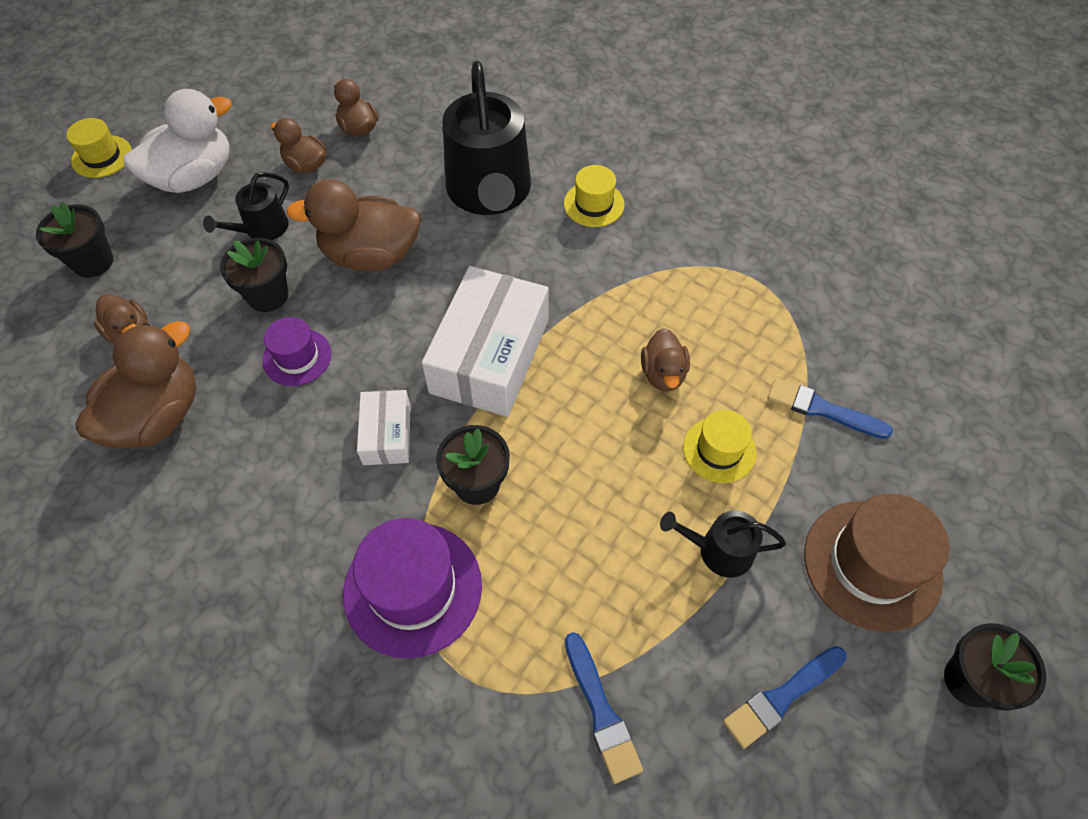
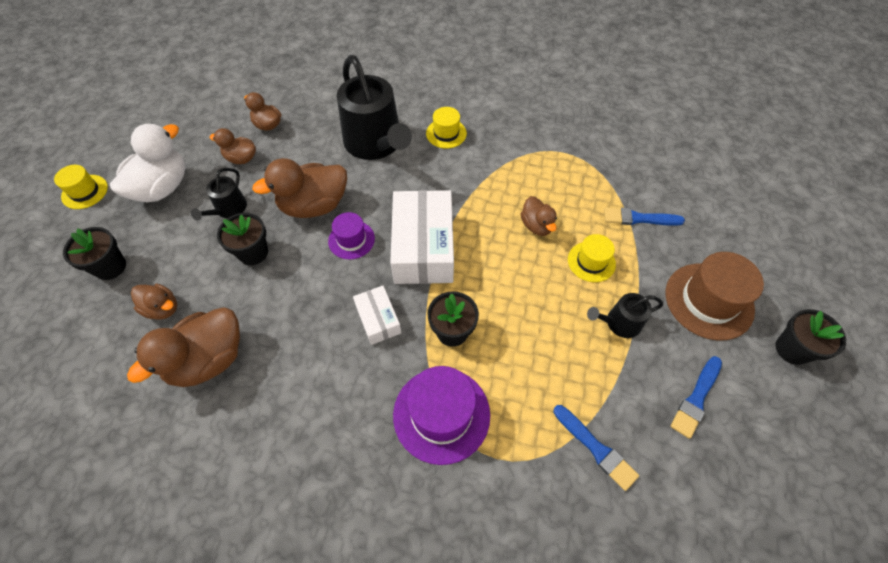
camera: 20 degrees left, 0 degrees up
(157, 416) = (208, 360): brown duck -> brown duck turned 150 degrees counterclockwise
(297, 357) = (293, 288): purple hat -> purple hat (351, 240)

